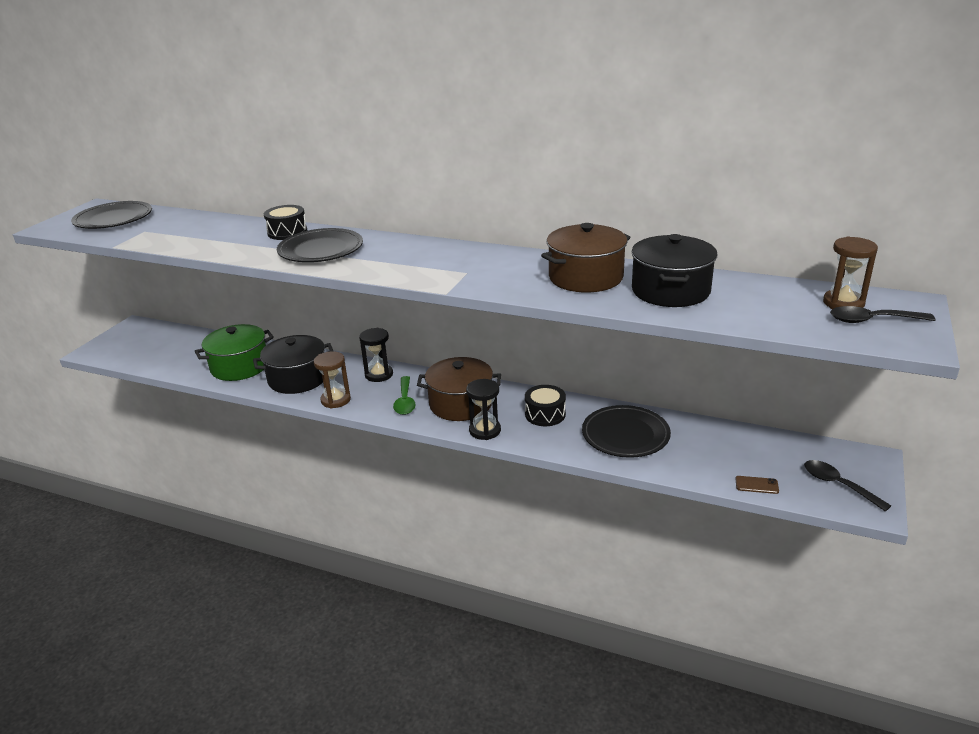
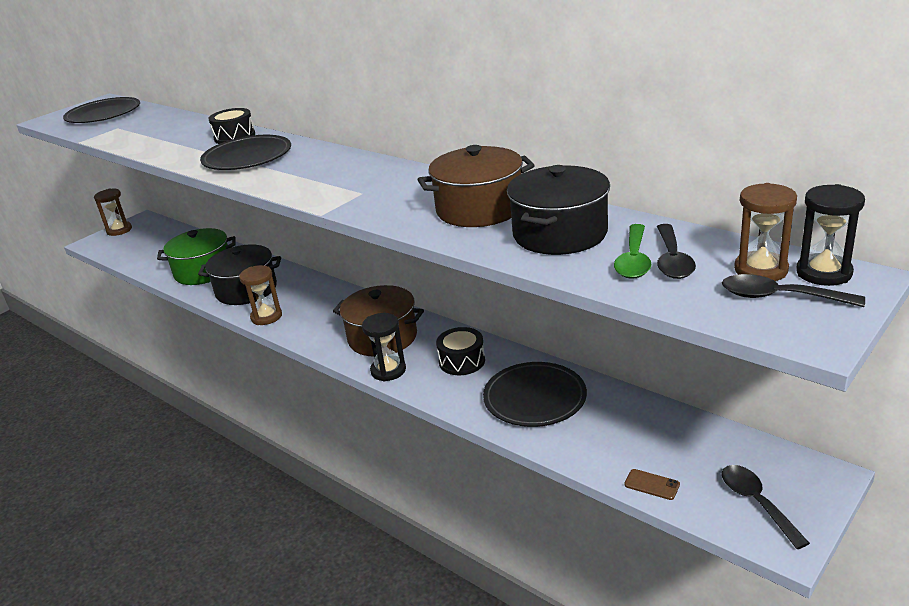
camera: 20 degrees right, 0 degrees up
(115, 337) = (119, 230): none -> brown hourglass
(379, 374) = (323, 295): black hourglass -> black hourglass (824, 273)
(405, 401) = (330, 327): green spoon -> green spoon (634, 260)
(774, 302) = (672, 260): none -> black spoon

